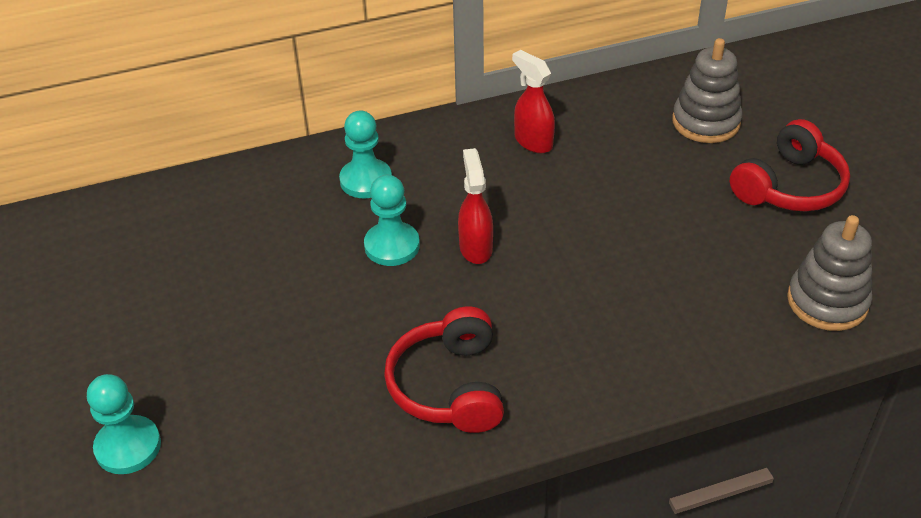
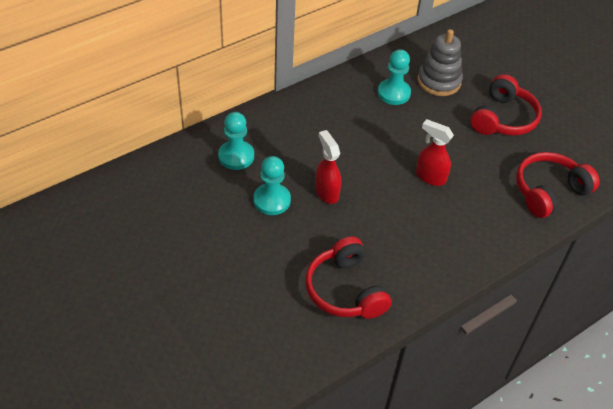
camera: 20 degrees left, 5 degrees up
(128, 447) = (151, 375): turquoise pawn -> turquoise pawn (394, 93)
(533, 142) = (336, 111): red spray bottle -> red spray bottle (430, 177)
(827, 301) = (549, 191): grey stacking toy -> red headphones

